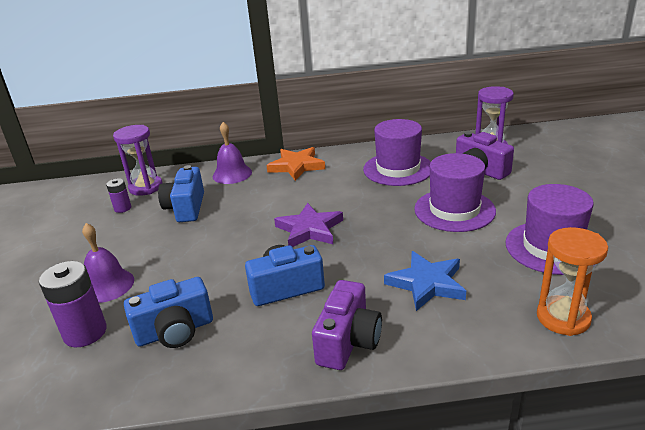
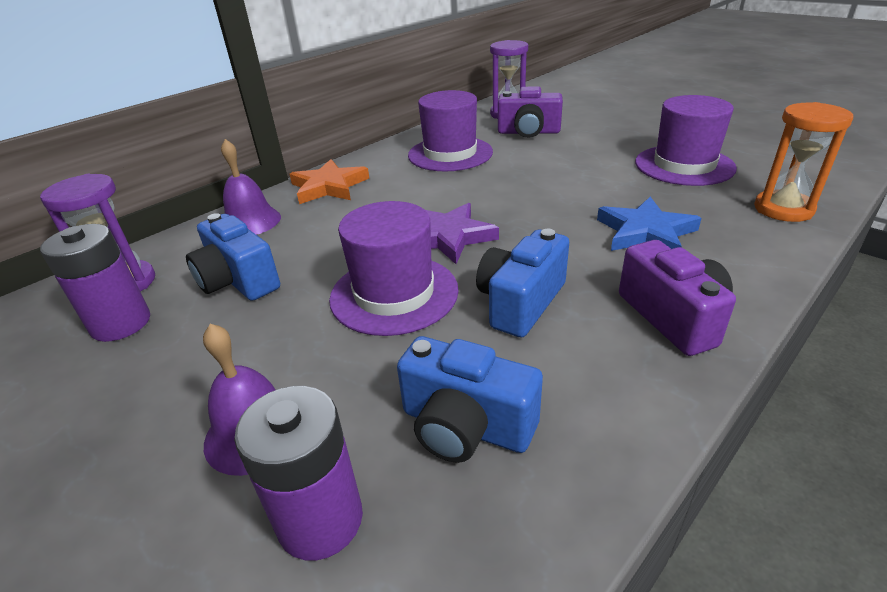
camera: 40 degrees left, 5 degrees up
(122, 208) = (121, 323): purple battery -> purple battery, size x1.83
(175, 331) = (465, 426): blue camera -> blue camera turned 90 degrees clockwise
(454, 210) = (561, 167): purple hat -> purple hat (394, 294)

